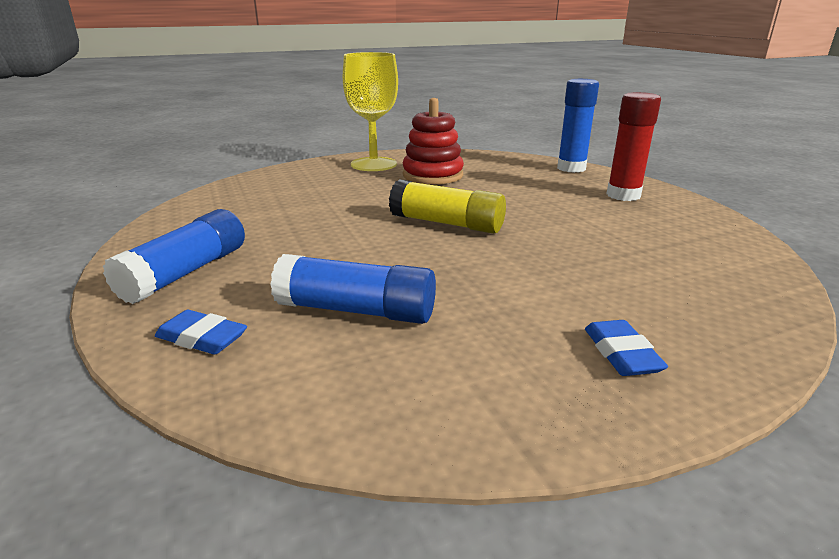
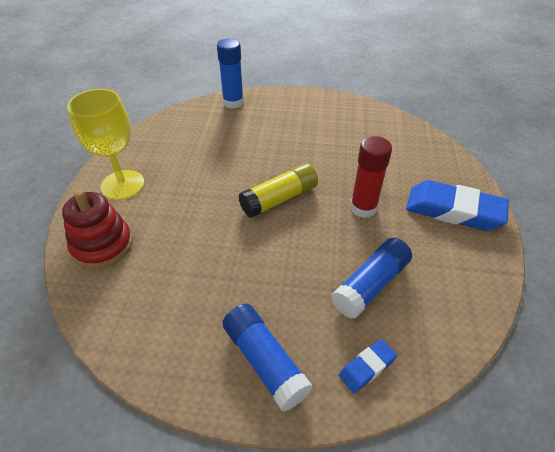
camera: 60 degrees left, 20 degrees up
(432, 175) = (183, 166): red stacking toy -> red stacking toy (102, 245)
(621, 354) = (453, 211): blue eraser -> blue eraser, size x2.07
(623, 195) = (295, 111): red glue stick -> red glue stick (363, 208)

